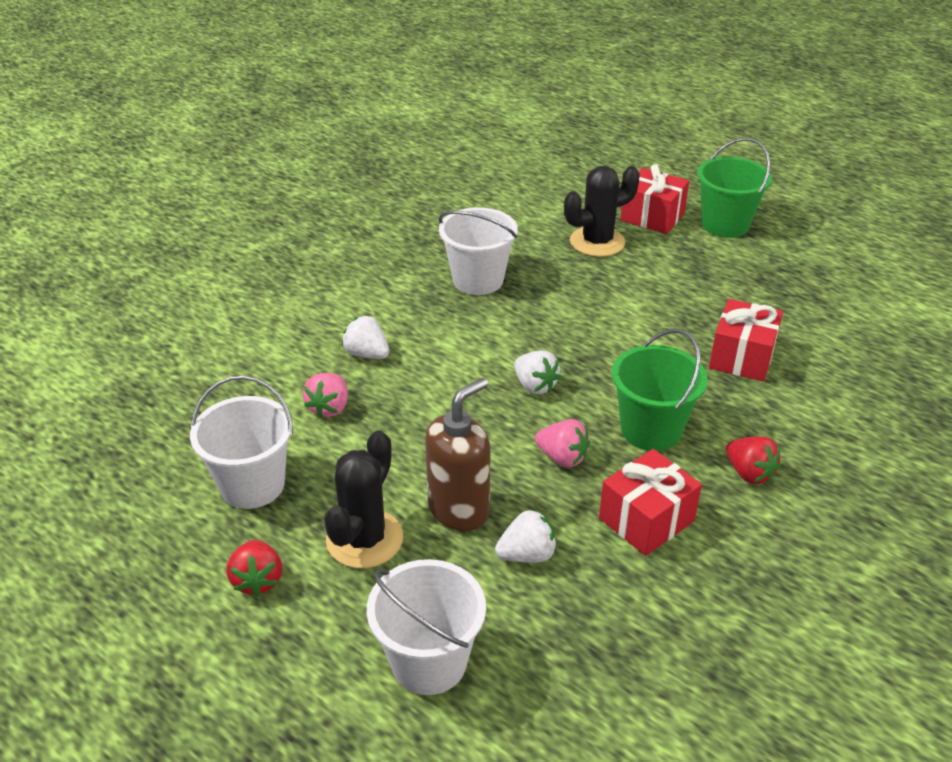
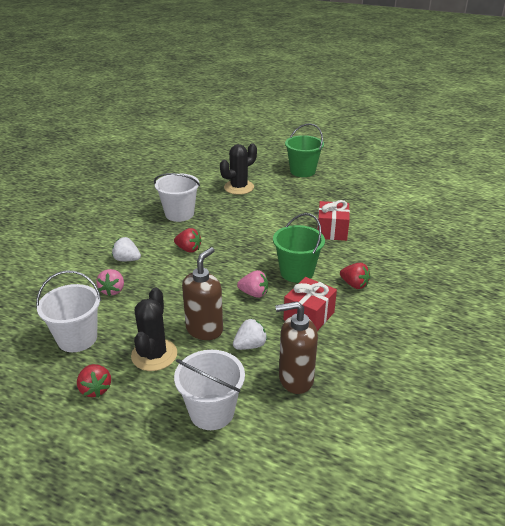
camera: 15 degrees left, 5 degrees down
(474, 352) = (188, 249): none -> red strawberry
(535, 386) = (227, 261): white strawberry -> none
(586, 633) = (295, 379): none -> brown soap dispenser
(652, 217) = (264, 172): red gift -> none

